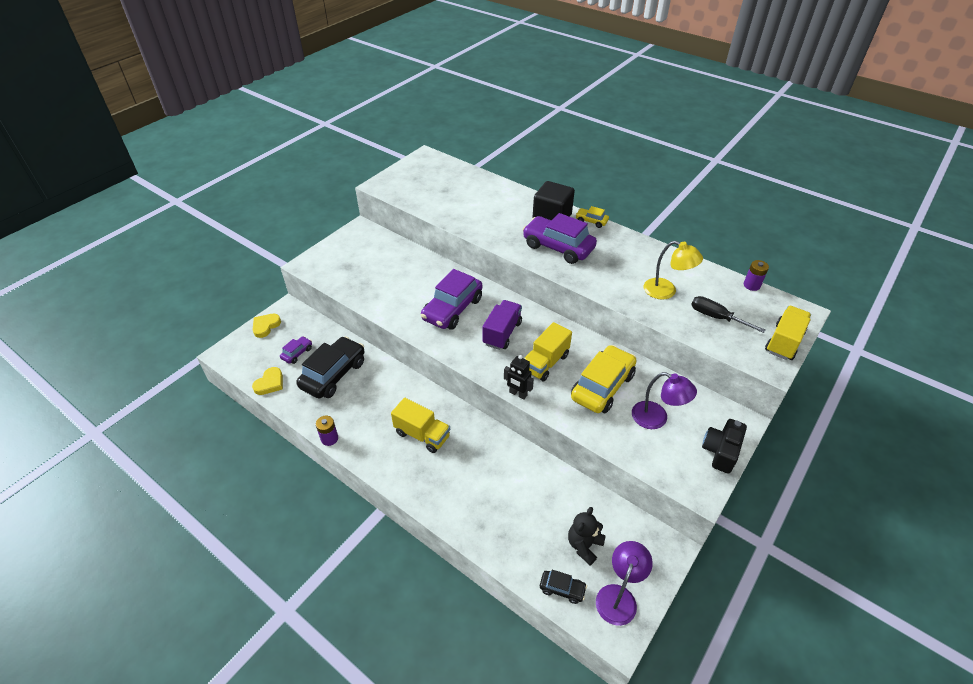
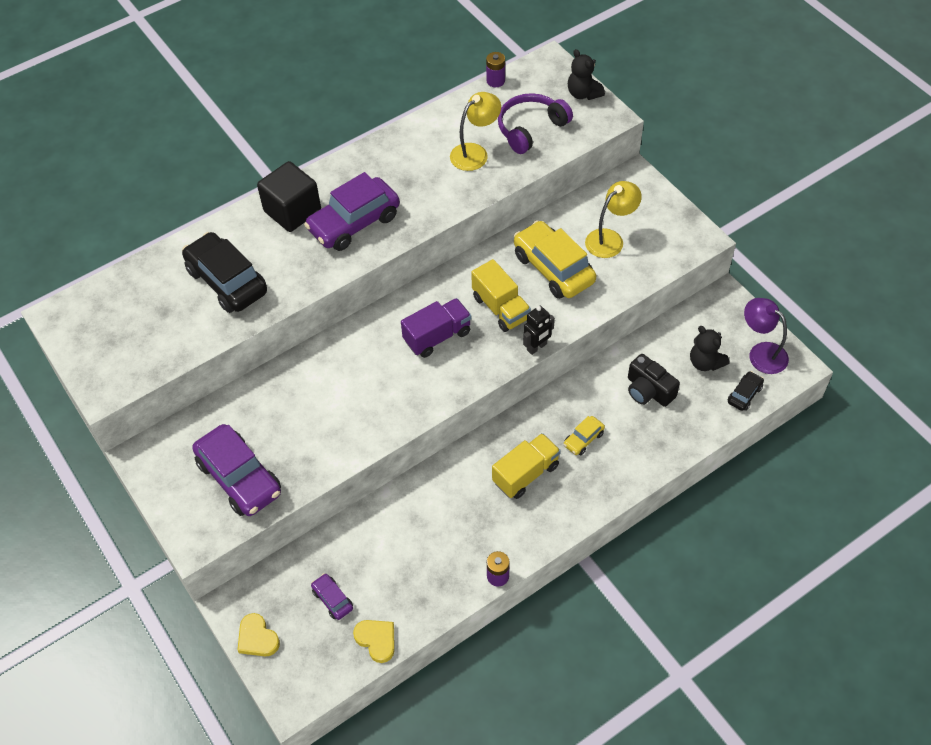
camera: 70 degrees left, 10 degrees up
(333, 374) = (391, 557): black car -> black car (227, 281)
(452, 309) = (373, 377): purple car -> purple car (239, 478)
(502, 333) = (437, 336): purple truck -> purple truck turned 105 degrees clockwise
(591, 221) = (319, 174): yellow car -> yellow car (583, 439)
(657, 418) = (610, 239): purple lamp -> yellow lamp
(716, 317) = (530, 128): black screwdriver -> purple headphones
(720, 451) = (664, 206): black camera -> black camera (648, 390)
(784, 342) = (583, 94): yellow truck -> black teddy bear

